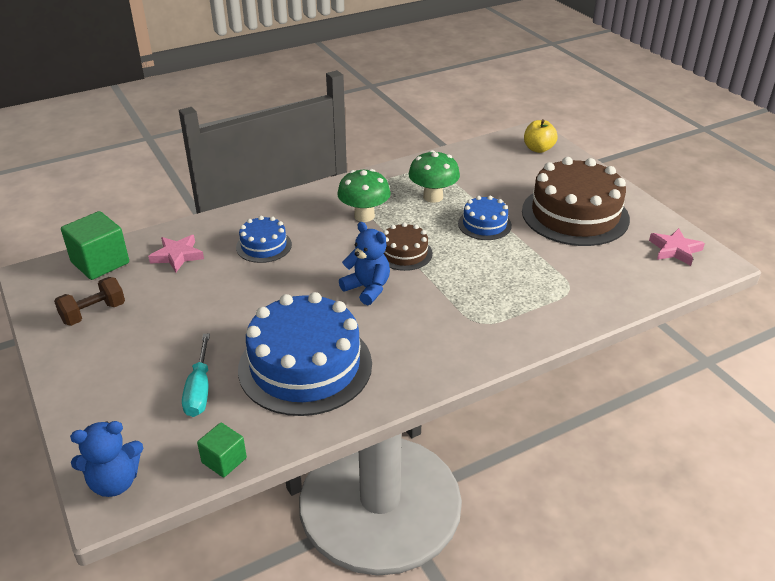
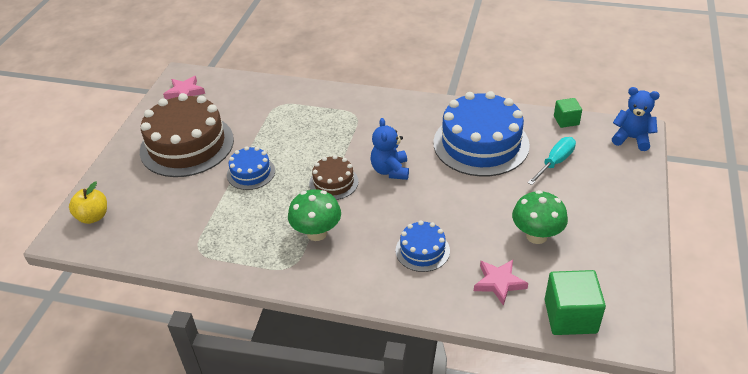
camera: 135 degrees left, 5 degrees up
(93, 313) = (599, 261): brown dumbbell -> none
(433, 197) = (244, 219): green mushroom -> green mushroom (536, 236)

